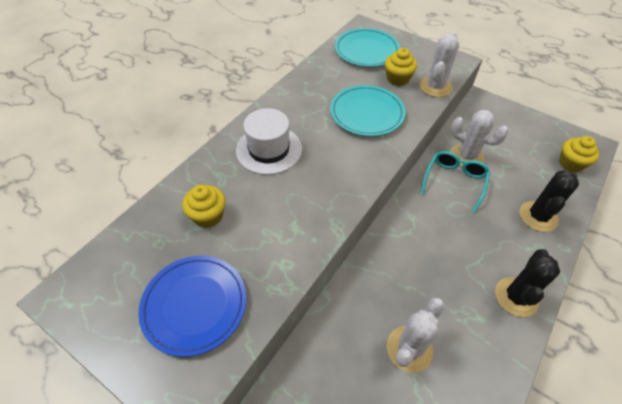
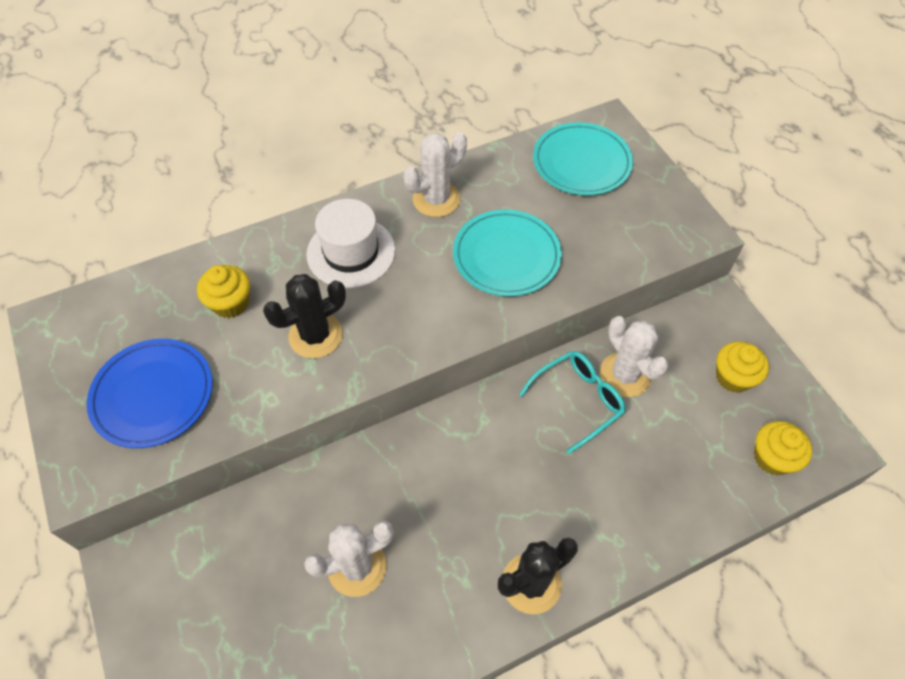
camera: 30 degrees right, 5 degrees up
(397, 79) = (589, 223): yellow cupcake -> yellow cupcake (733, 377)
(435, 87) = (632, 257): white cactus -> white cactus (436, 199)
(538, 216) = (653, 503): black cactus -> black cactus (316, 336)

